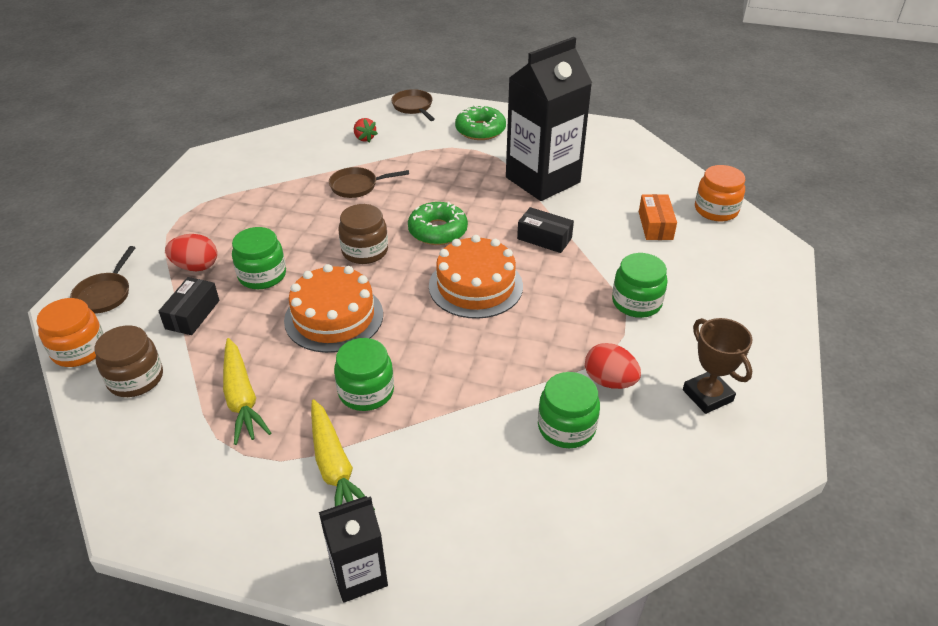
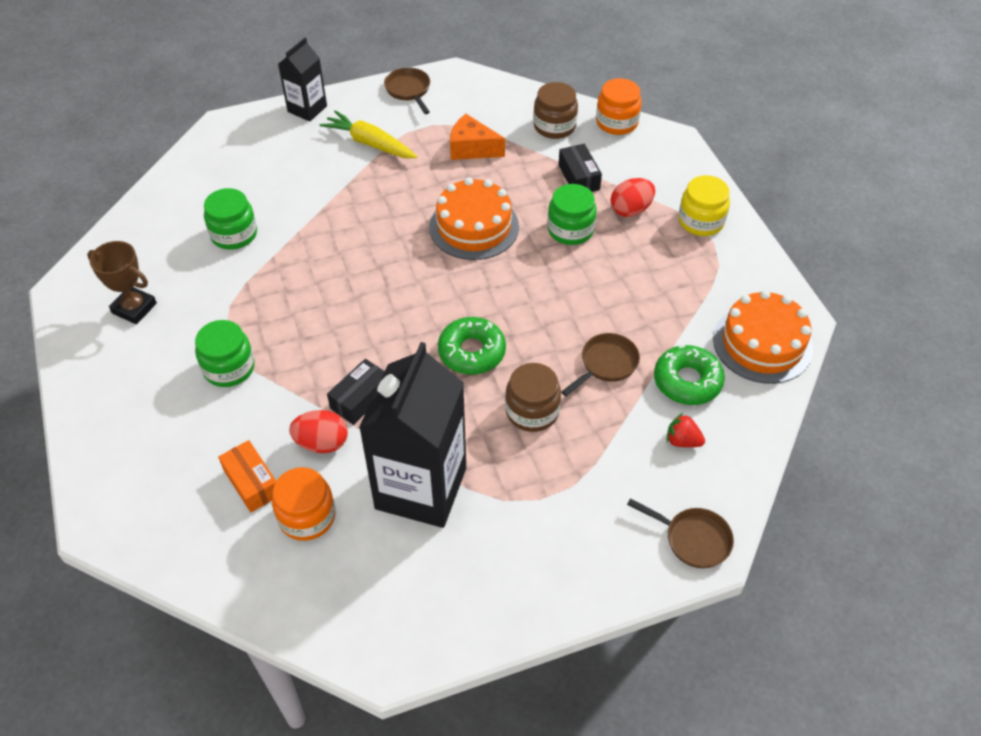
camera: 145 degrees right, 10 degrees up
(105, 294) = (661, 159): brown pan -> brown pan (409, 90)
(162, 234) = (701, 221): none -> yellow jar
(242, 398) = (472, 148): yellow carrot -> orange cheese
(365, 251) = (514, 295): brown jar -> brown jar (532, 411)
(366, 391) = (394, 190): green jar -> none
(475, 286) = (385, 311): orange cake -> orange cake (762, 343)
(480, 130) = (566, 541): green donut -> green donut (687, 381)
(544, 238) = (360, 399): black box -> black box turned 45 degrees counterclockwise
(609, 381) = (219, 282): red egg -> red egg (322, 443)
(716, 210) = (189, 551): orange jar -> orange jar (307, 516)

